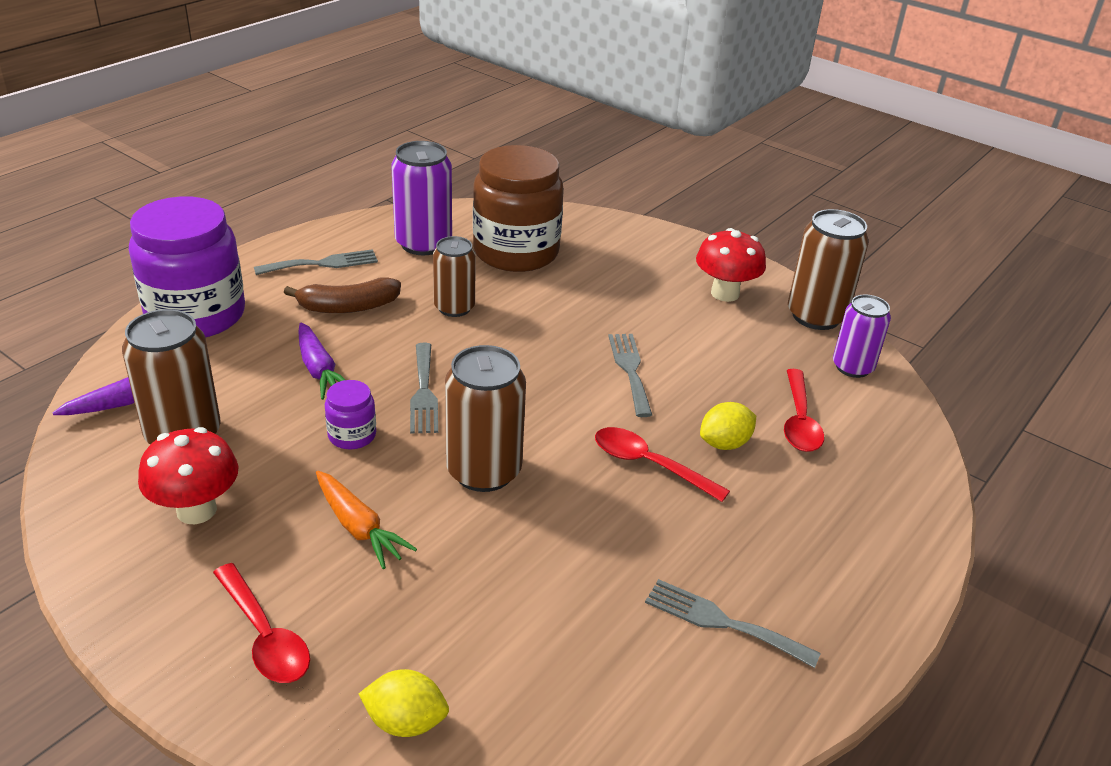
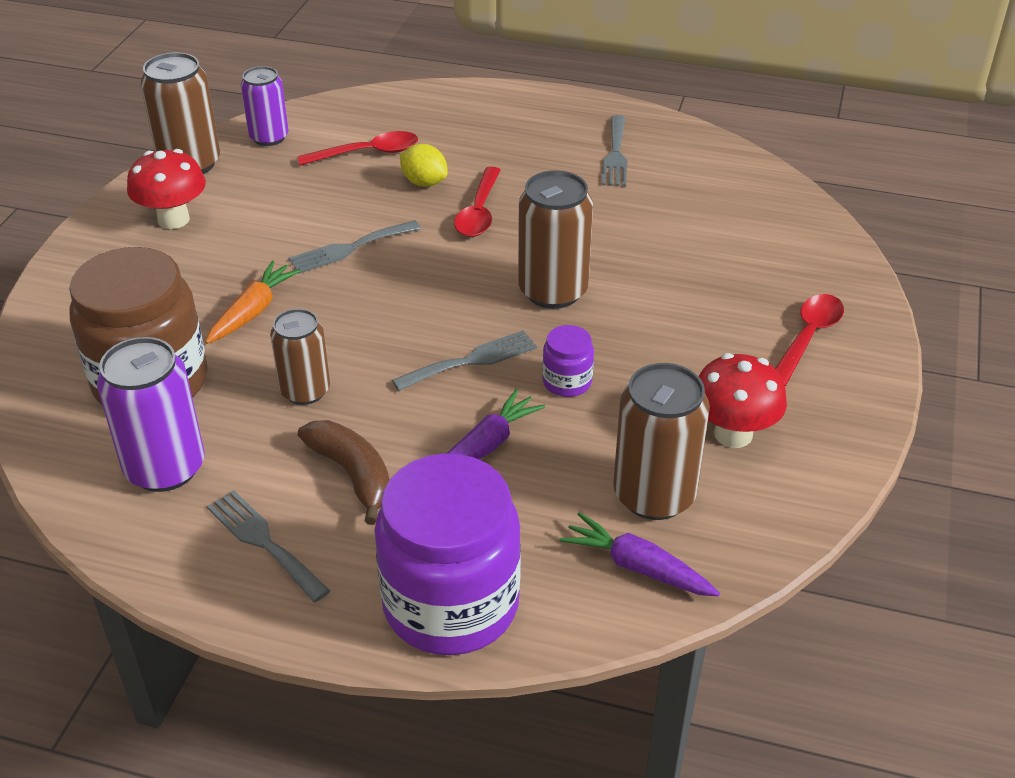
camera: 110 degrees left, 5 degrees up
(358, 527) = (671, 334): orange carrot -> orange carrot (253, 311)
(405, 721) = (807, 253): yellow lemon -> none

